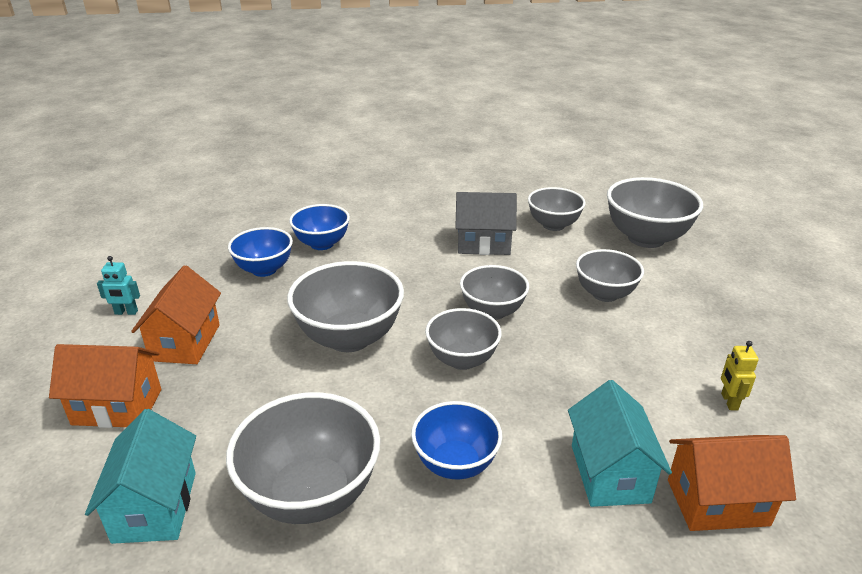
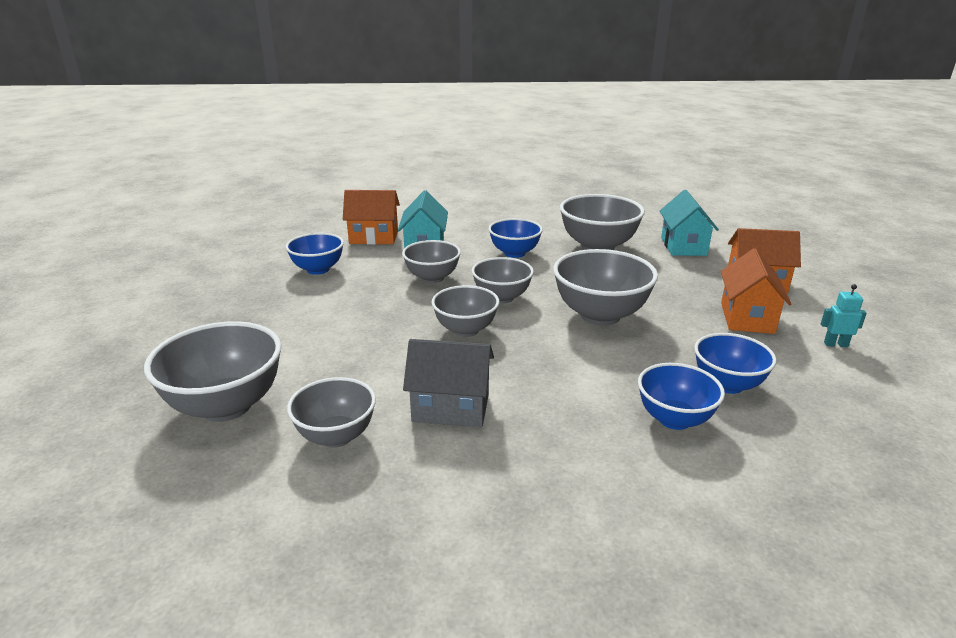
camera: 175 degrees left, 5 degrees down
(605, 294) = (343, 340): grey bowl -> grey bowl (432, 278)
(729, 402) = (318, 269): yellow robot -> blue bowl

